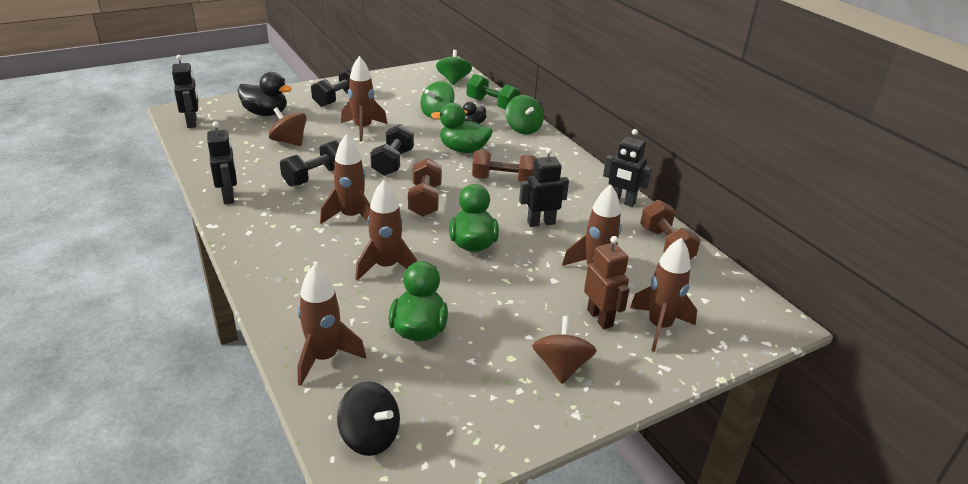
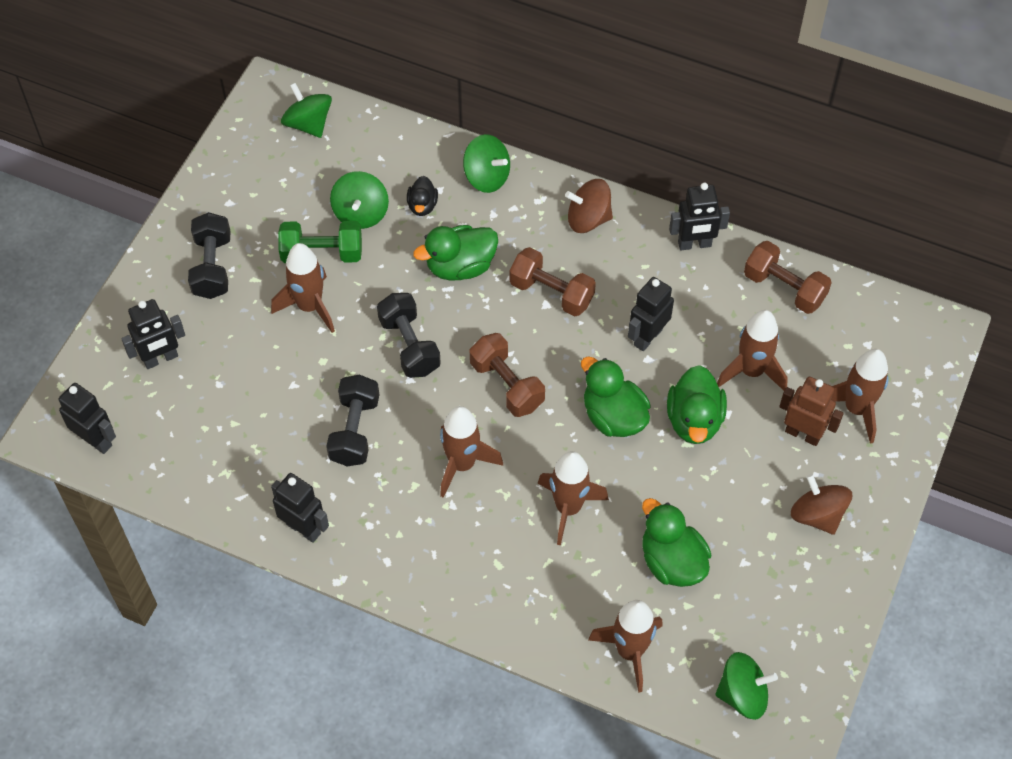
camera: 35 degrees left, 25 degrees up
(266, 113) = (161, 359): black duck -> black robot
(289, 141) = (254, 391): brown spinning top -> brown spinning top (588, 219)
(370, 436) = (742, 694): black spinning top -> green spinning top
(492, 105) = (406, 149): green dumbbell -> green dumbbell (322, 253)
(503, 180) = (551, 292): brown dumbbell -> brown dumbbell turned 60 degrees clockwise
(525, 272) = (694, 420): none -> green duck

